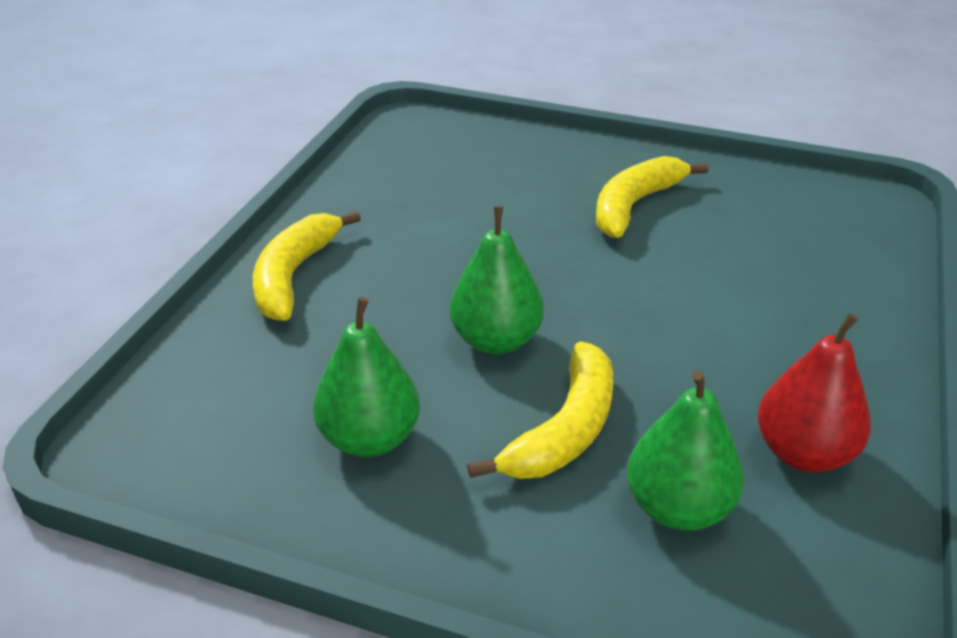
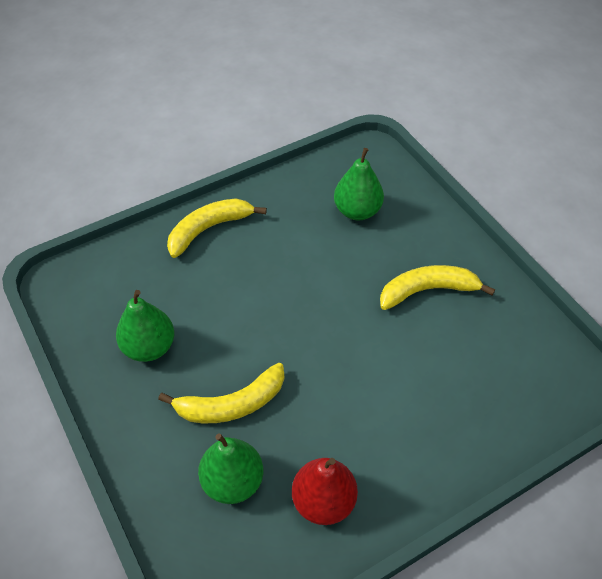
camera: 40 degrees right, 15 degrees up
(496, 340) = (257, 331): green pear -> green pear (357, 211)

